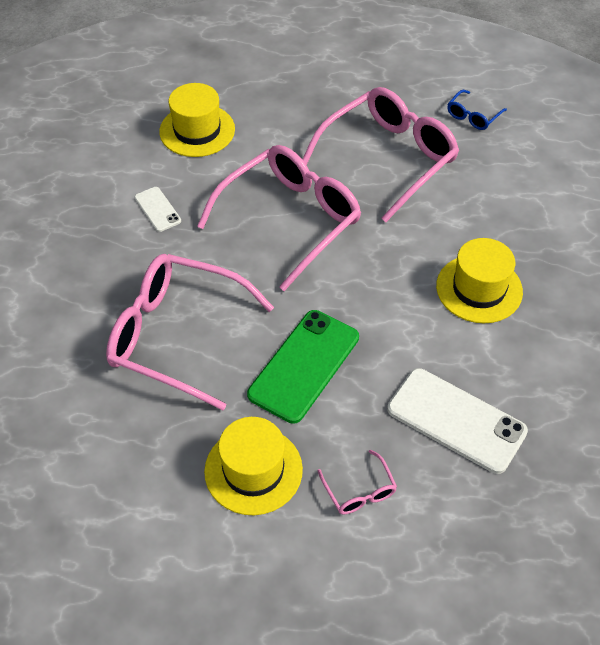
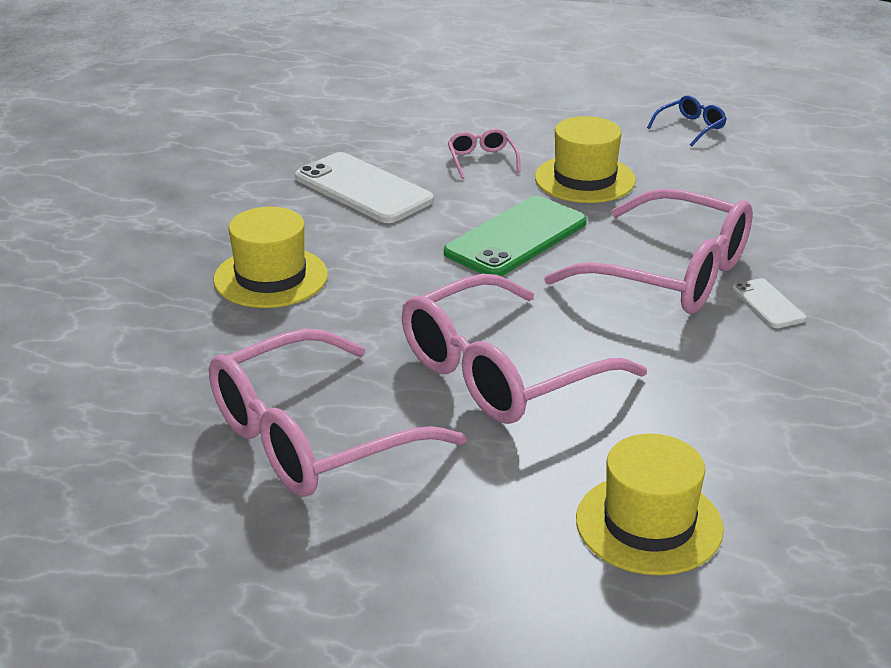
camera: 170 degrees left, 20 degrees down
(157, 209) = (711, 407): white phone -> white phone (768, 304)
(473, 116) = (122, 489): blue glasses -> blue glasses (690, 127)

